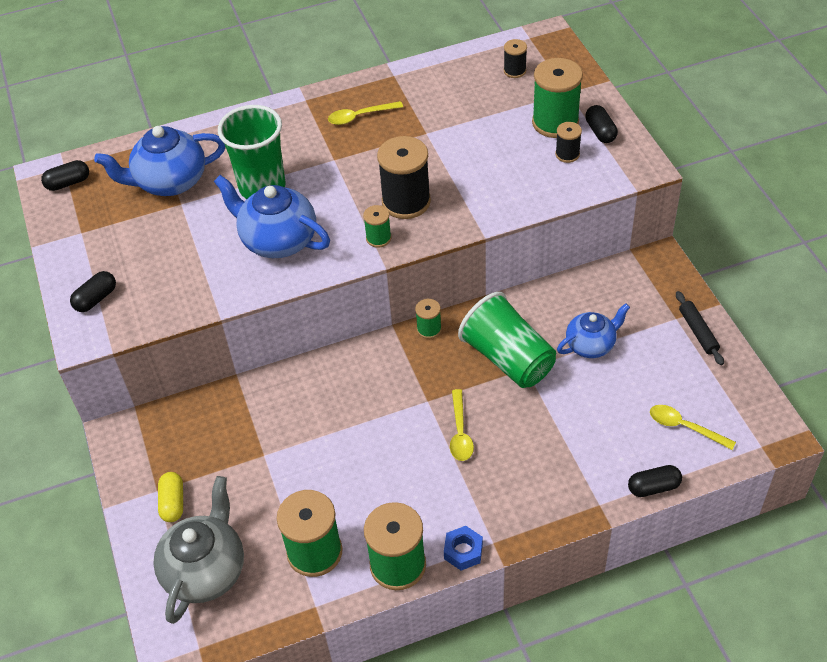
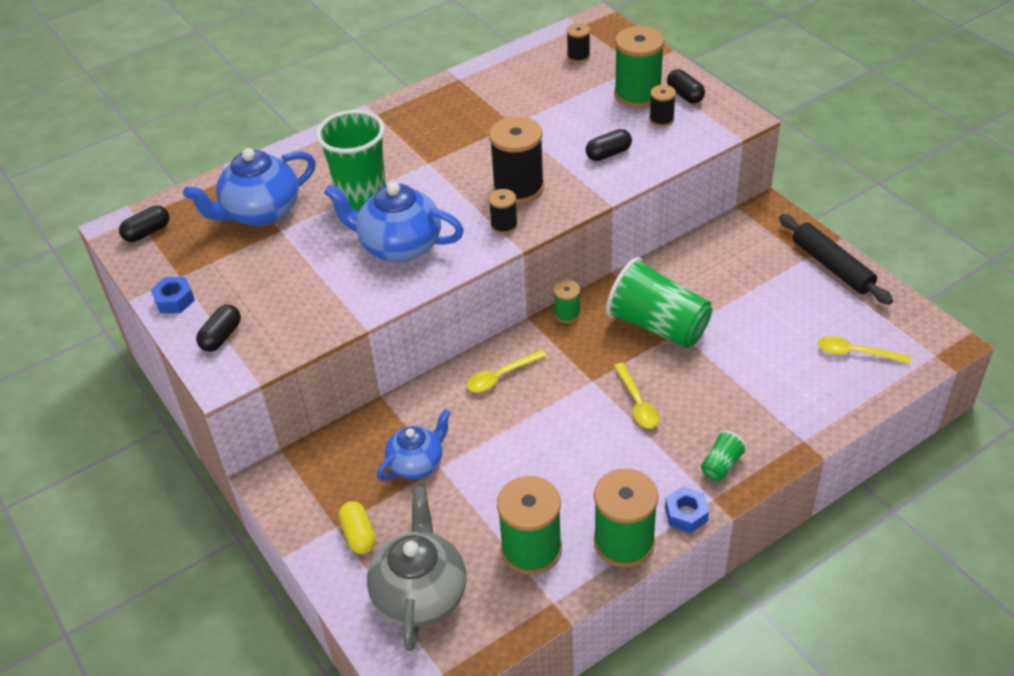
camera: 15 degrees left, 5 degrees down
(69, 255) = (174, 300): none -> blue nut
(360, 116) = (439, 120): yellow spoon -> yellow spoon (501, 376)
(378, 238) = (504, 225): green spool -> black spool
(513, 511) = (721, 465): none -> green cup
(591, 345) = (734, 297): blue teapot -> blue teapot (417, 463)
(653, 487) = (849, 413): black capsule -> black capsule (608, 154)
(698, 332) = (832, 266): black rolling pin -> black rolling pin, size x1.57

